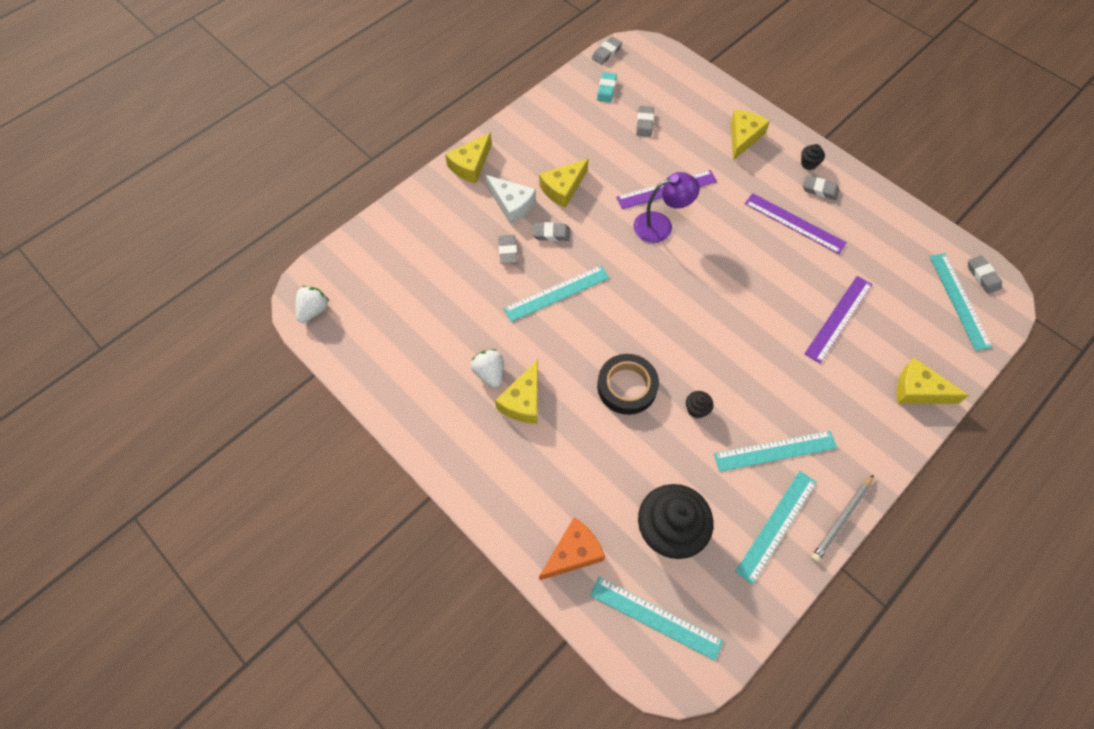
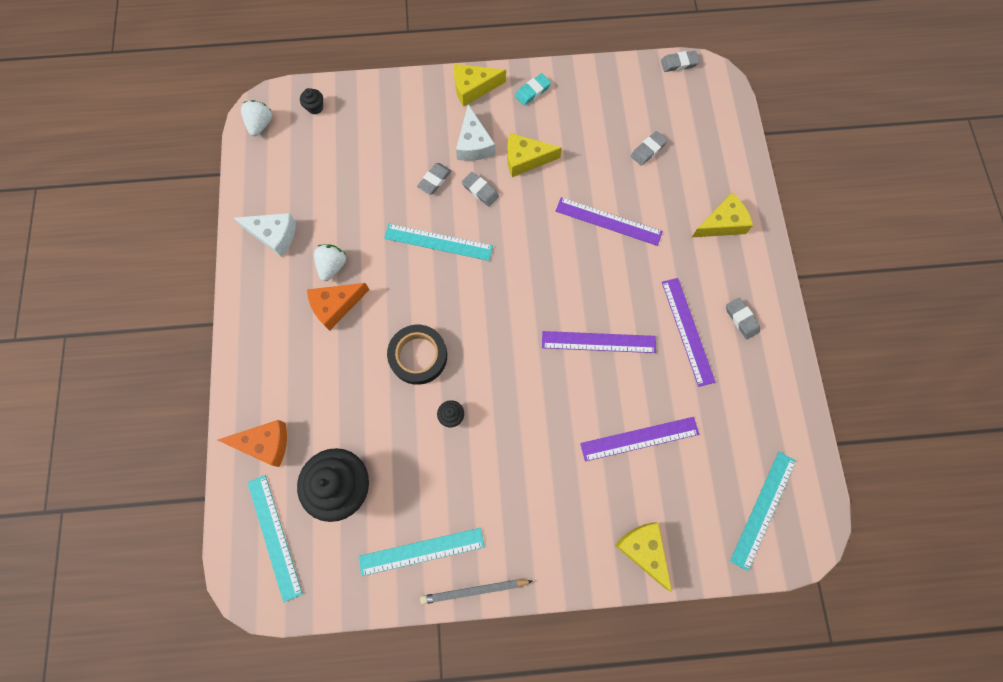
camera: 40 degrees right, 10 degrees up
(314, 310) = (260, 124): white strawberry -> white strawberry turned 60 degrees counterclockwise
(414, 387) = (274, 235): none -> white cheese
(523, 401) = (335, 306): yellow cheese -> orange cheese
(606, 89) = (646, 97): turquoise eraser -> turquoise eraser (532, 91)
(661, 225) = (573, 248): purple lamp -> none
(744, 275) = (598, 342): none -> purple ruler
(775, 451) = (478, 497): turquoise ruler -> none
(808, 164) = (756, 289): black cupcake -> black cupcake (315, 107)
(982, 276) = (809, 507): grey eraser -> none

